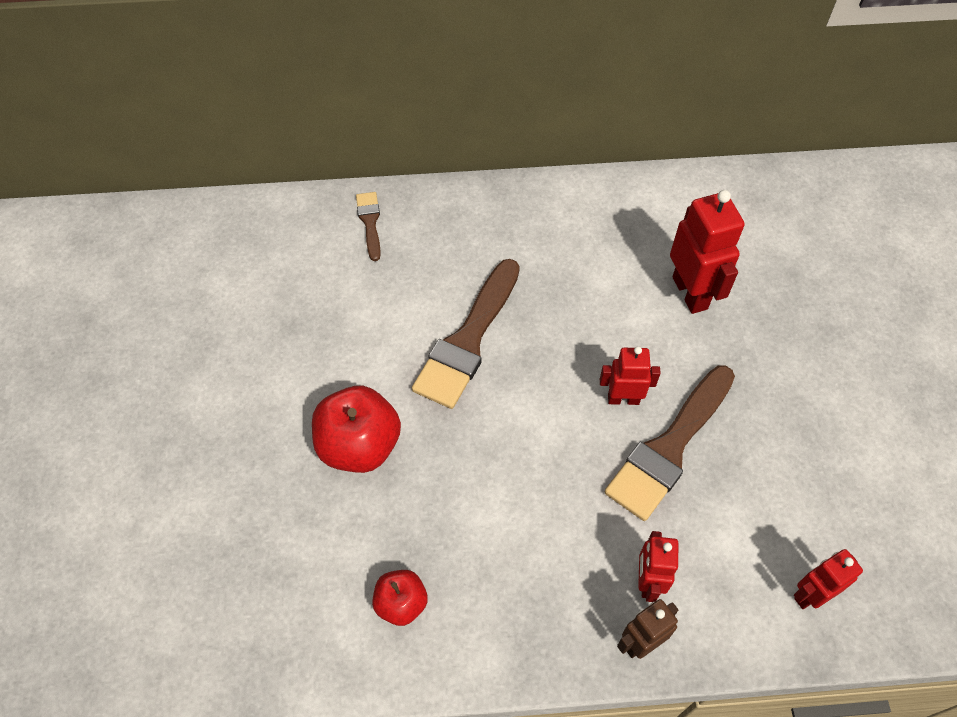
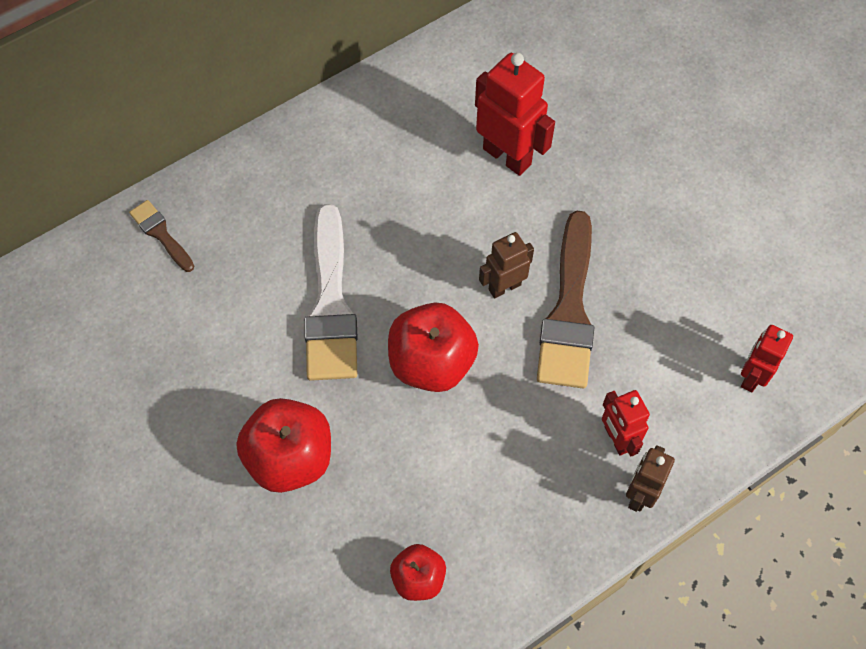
camera: 30 degrees left, 5 degrees up
(468, 339) = (330, 303): brown brush -> white brush
(522, 429) = (431, 362): none -> red apple
(623, 399) = (504, 287): red robot -> brown robot

